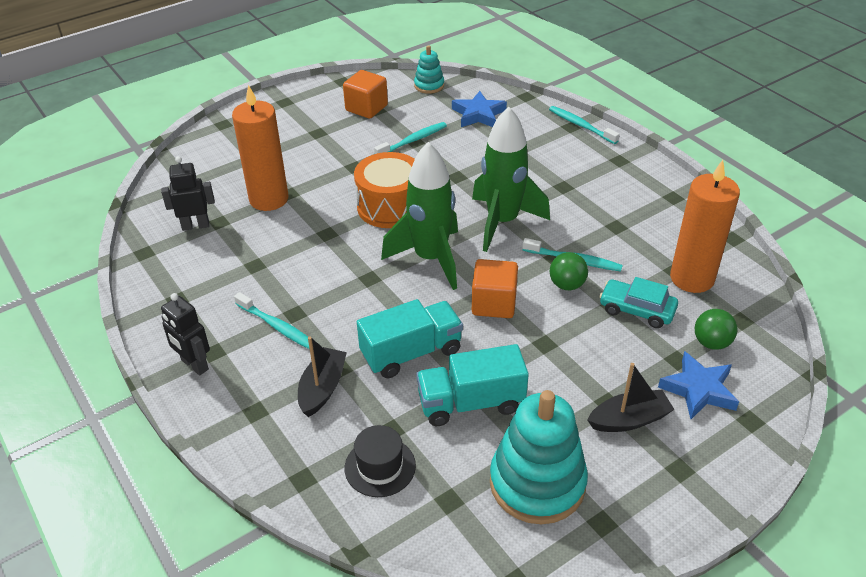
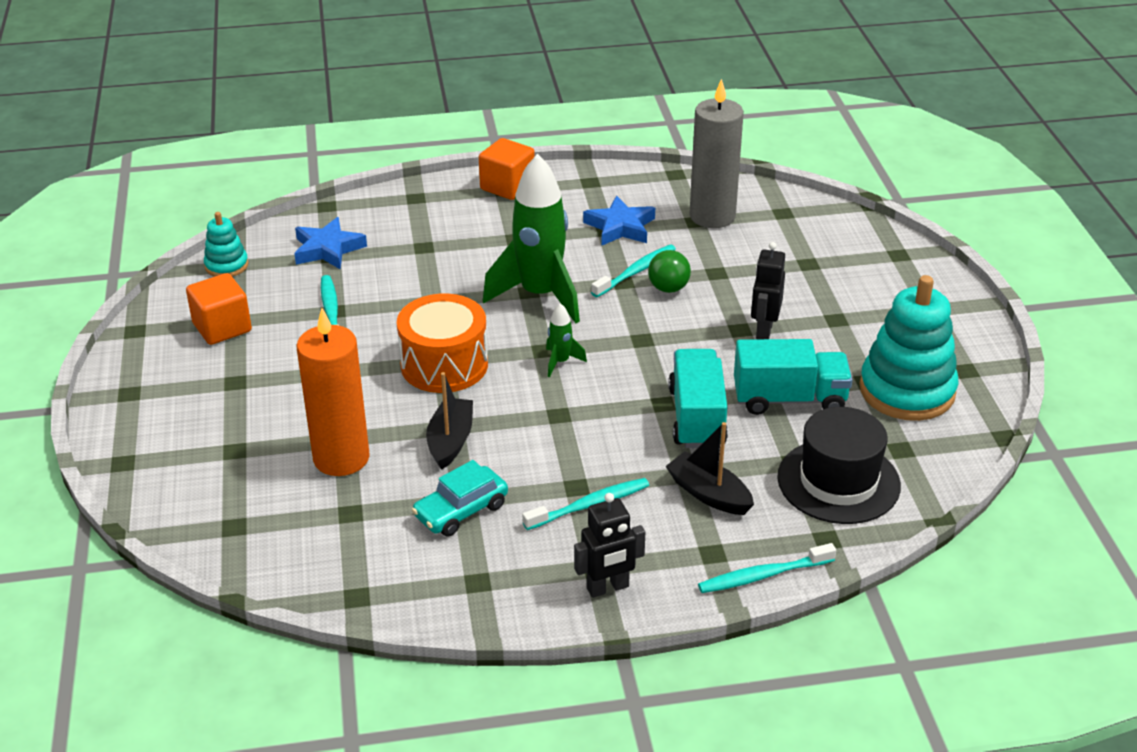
camera: 65 degrees left, 5 degrees down
(195, 225) = (339, 536): black robot -> black robot (764, 330)
(380, 467) = (838, 481): black hat -> black hat, size x1.58
(430, 259) = (560, 362): green rocket -> green rocket, size x0.42
(471, 403) = (789, 399): turquoise truck -> turquoise truck turned 105 degrees counterclockwise
(494, 303) = (662, 342): orange cube -> orange cube (507, 186)
(581, 125) = (420, 190): turquoise toothbrush -> turquoise toothbrush (763, 575)
(629, 420) = (863, 315): black boat -> black boat (450, 441)
(637, 310) = (732, 261): turquoise car -> turquoise car (461, 511)
(692, 278) = (712, 216): orange candle -> grey candle
(699, 389) = (850, 266): blue star -> blue star (620, 227)
(711, 343) = (800, 238): green ball -> none

